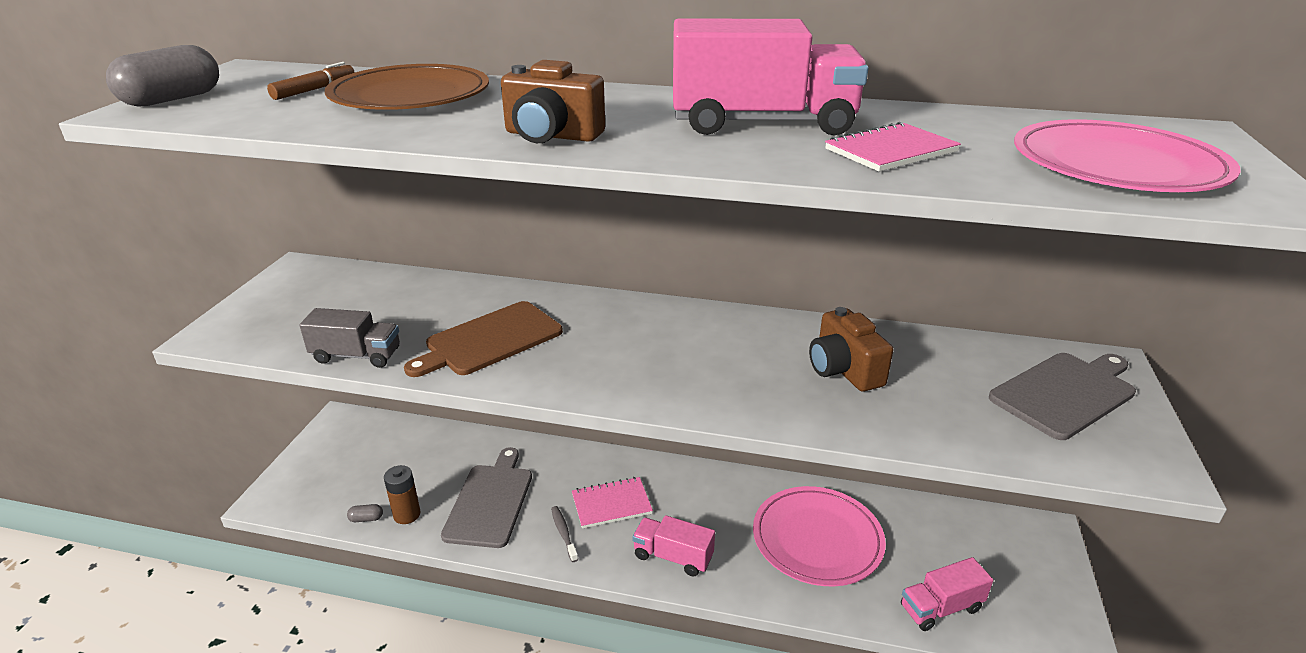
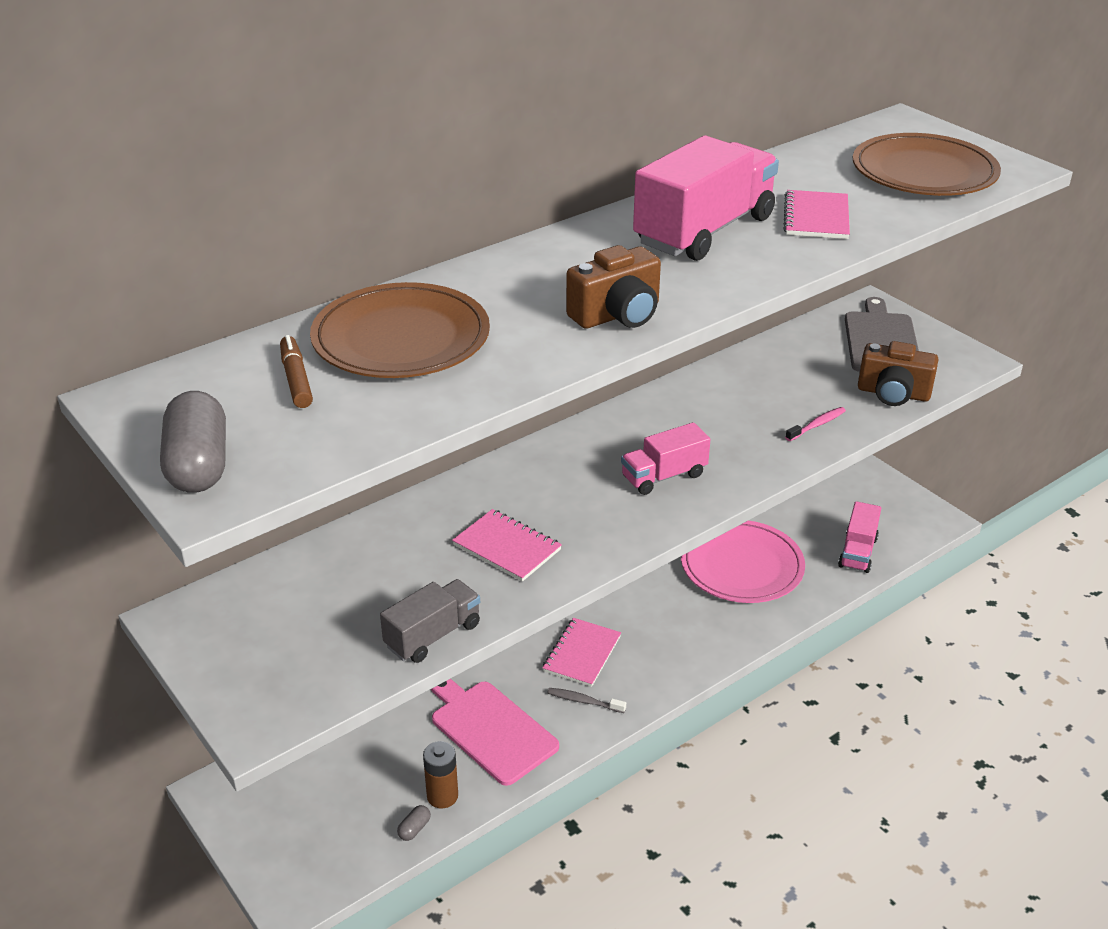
camera: 50 degrees left, 5 degrees up
(490, 340) = (507, 547): brown cutting board -> pink notebook
(490, 501) = (490, 729): grey cutting board -> pink cutting board
(673, 557) = (679, 652): pink truck -> pink truck (664, 476)
(844, 370) = (760, 404): brown camera -> brown camera (893, 393)
(865, 413) = (817, 425): none -> pink toothbrush
(1117, 165) = (924, 172): pink plate -> brown plate

